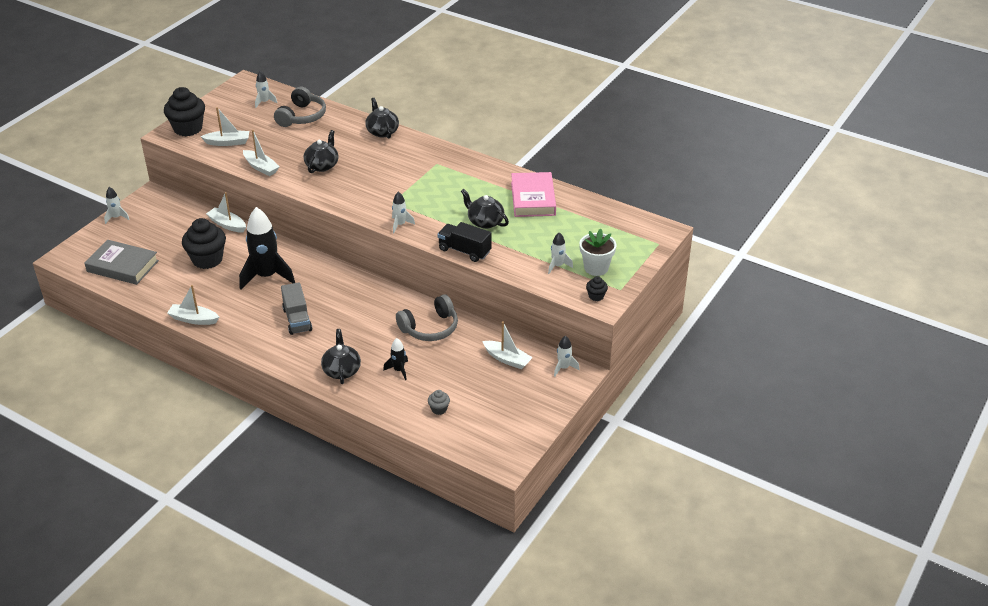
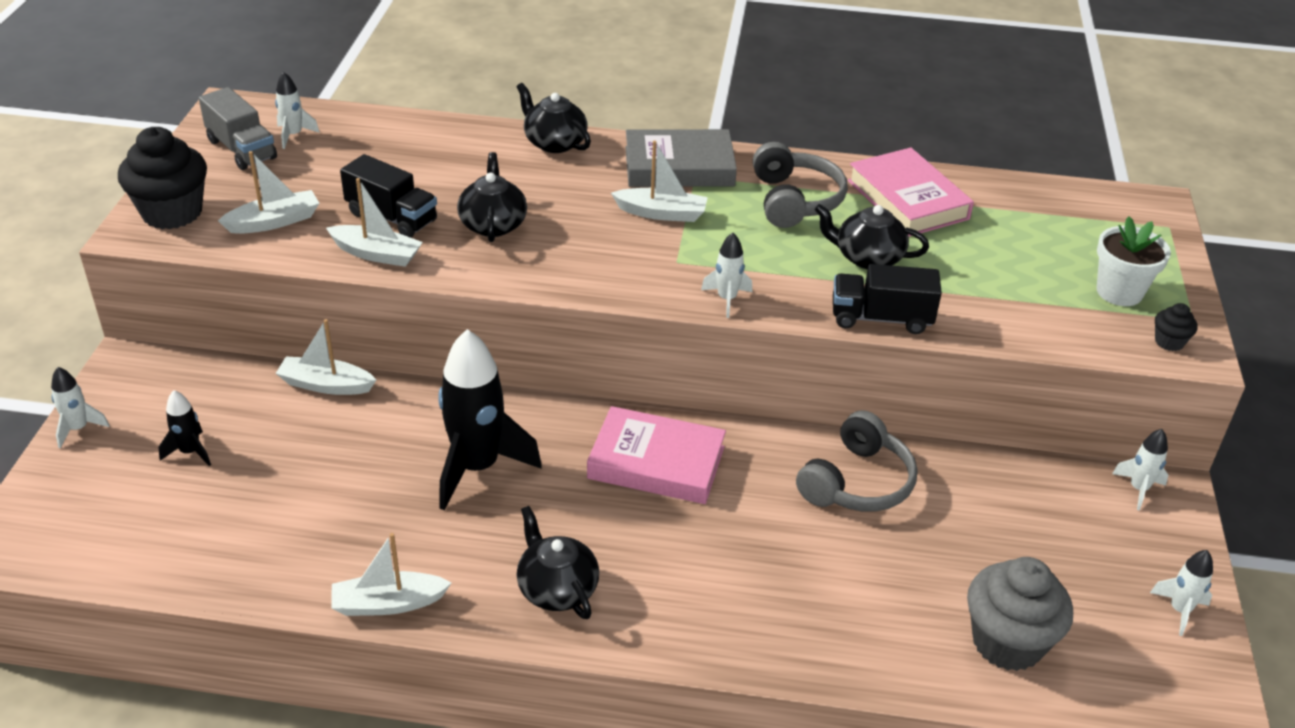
camera: 25 degrees left, 0 degrees up
(122, 266) = (155, 530): grey book -> grey book (679, 167)
(207, 259) = (332, 466): black cupcake -> none
(280, 152) = (391, 217): none -> black truck
(297, 319) = (601, 539): grey truck -> grey truck (241, 149)
(302, 116) = (385, 146): grey headphones -> grey headphones (795, 200)
(342, 370) = (767, 620): black teapot -> black teapot (557, 588)
(346, 295) = (656, 463): none -> pink book
(398, 370) = (871, 585): black rocket -> black rocket (190, 452)
(439, 409) = (1007, 642): grey cupcake -> grey cupcake, size x2.21
(507, 359) = (1036, 502): white boat -> white boat (661, 213)
(557, 266) = (1057, 305): white rocket -> white rocket (1179, 610)

